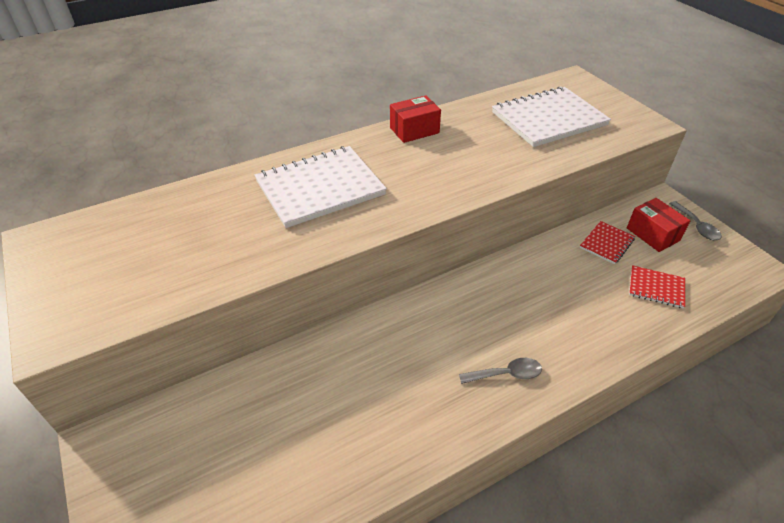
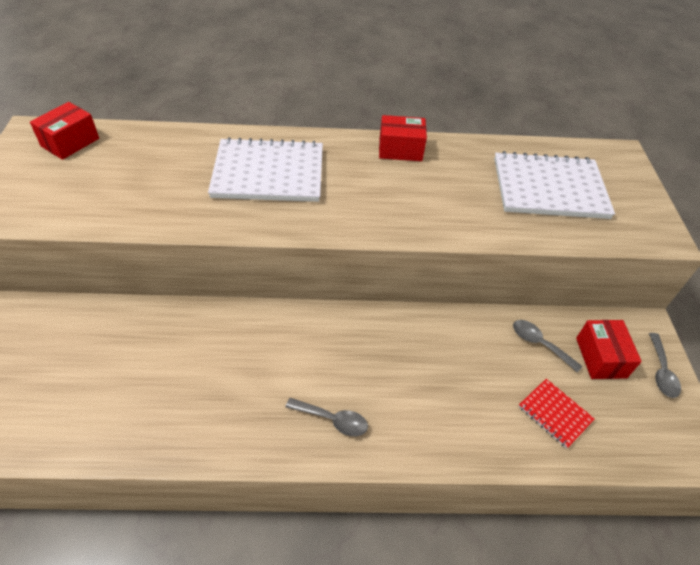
camera: 25 degrees right, 5 degrees up
(94, 233) = (70, 142): none -> red box
(606, 243) = (540, 344): red notebook -> grey spoon

